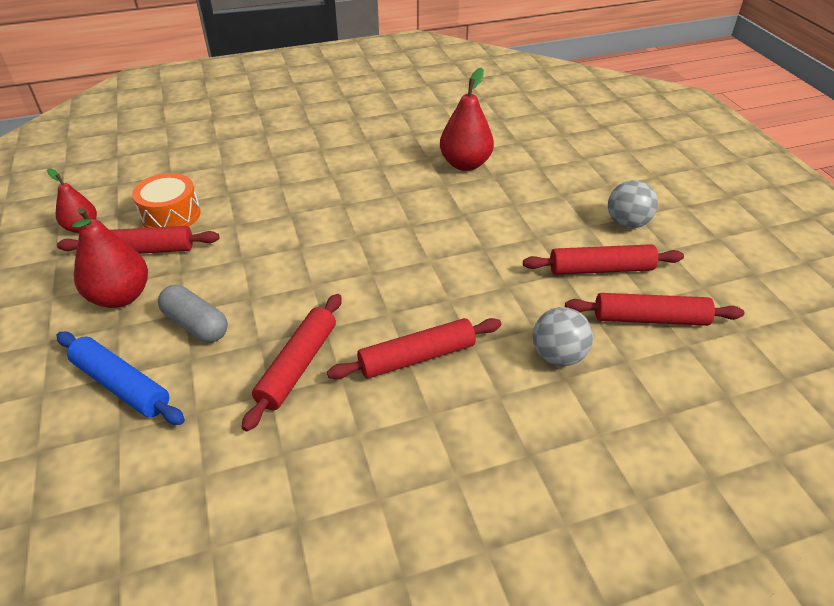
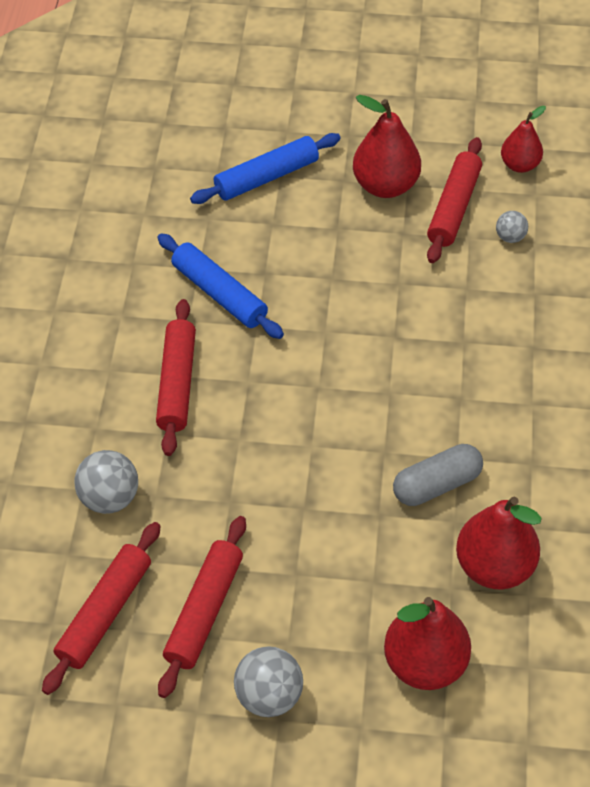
camera: 115 degrees right, 10 degrees up
(171, 215) = (510, 237): orange drum -> grey ball
(196, 325) = (315, 233): grey capsule -> grey capsule (437, 485)
(298, 366) = (219, 294): red rolling pin -> blue rolling pin
(549, 173) = (425, 663): none -> red pear

